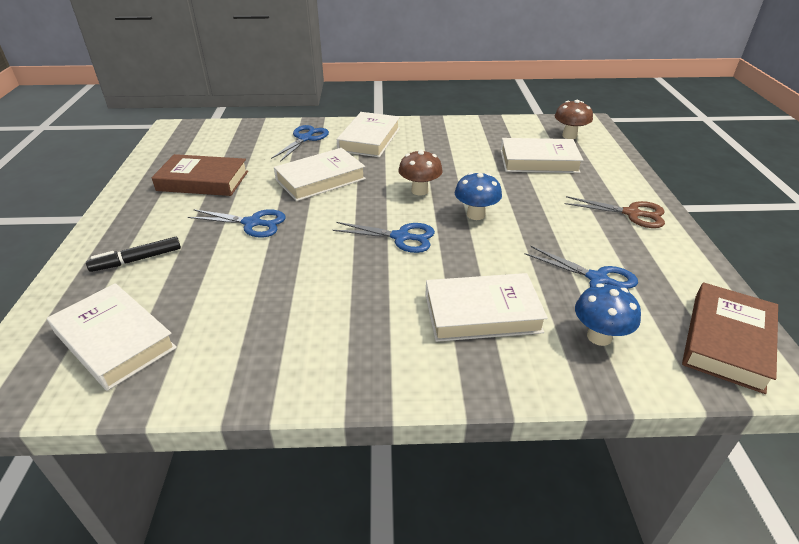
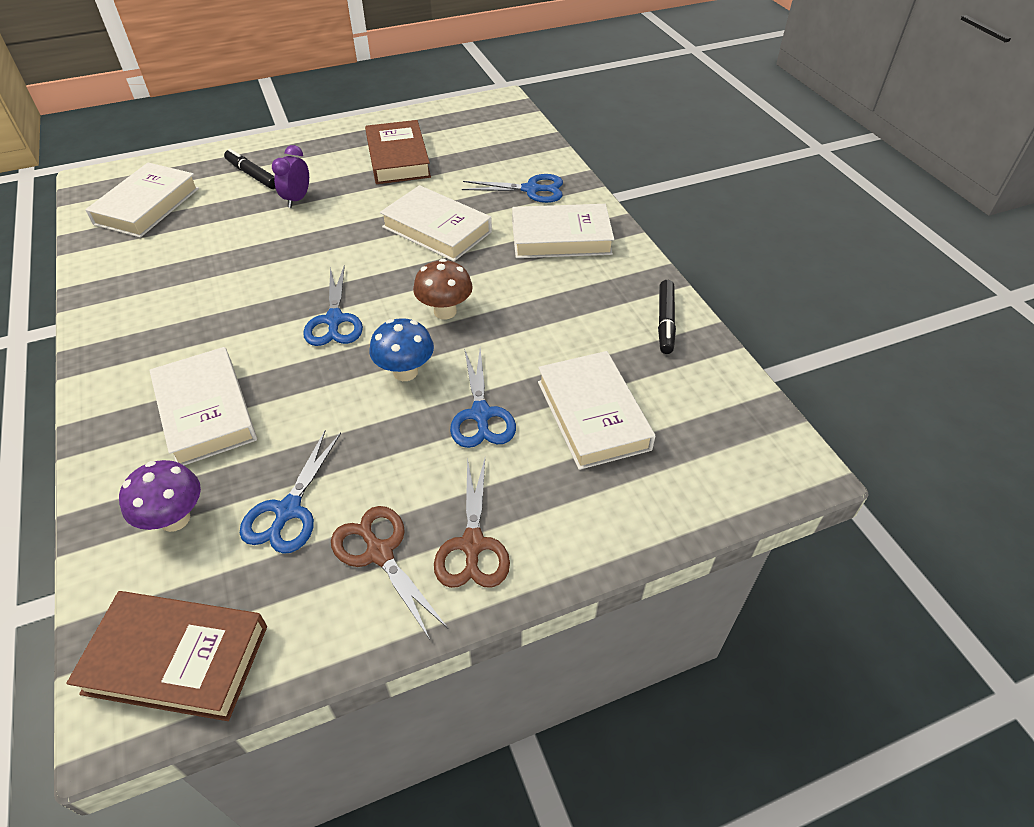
camera: 70 degrees right, 10 degrees up
(211, 237) = (297, 199): none -> purple clock
(252, 223) = (329, 214): blue scissors -> blue scissors (481, 414)
(471, 127) = (665, 322): none -> black marker
(569, 136) = (714, 444): brown mushroom -> none
(599, 336) = (175, 519): blue mushroom -> purple mushroom
(636, 246) = (380, 553): none -> brown scissors

